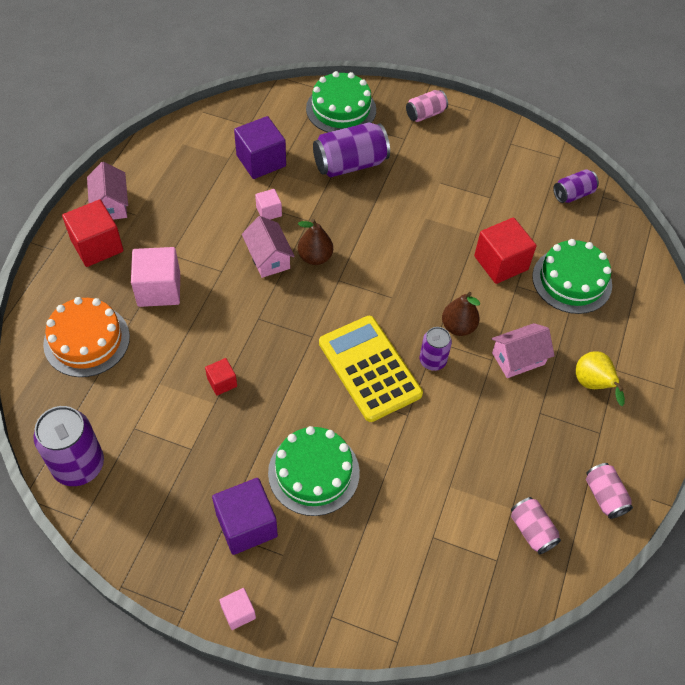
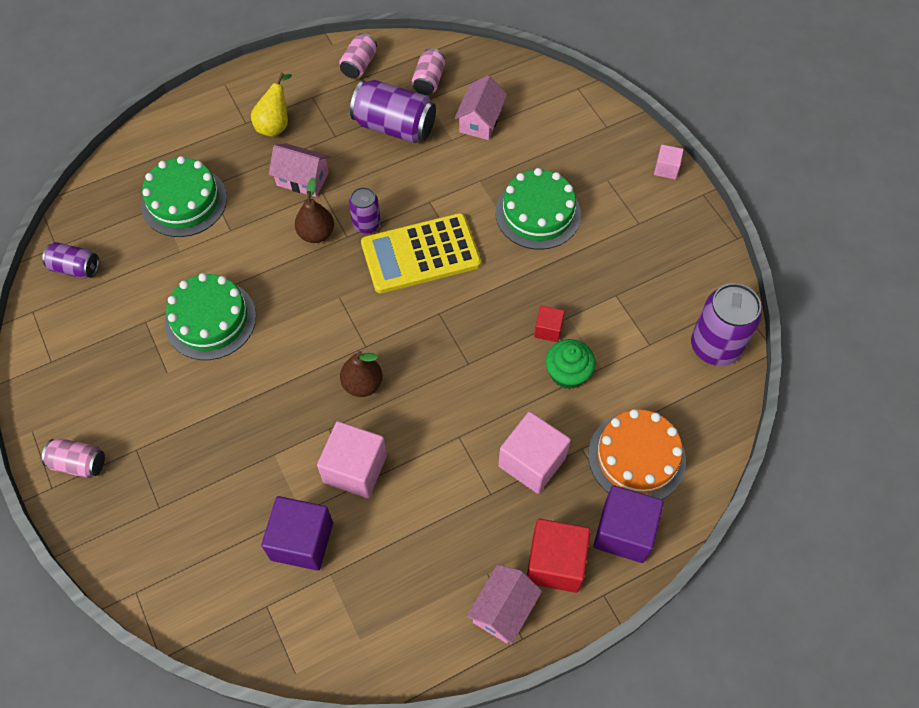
camera: 135 degrees left, 5 degrees up
(181, 361) = (567, 373): none -> green cupcake
(246, 525) = (617, 214): purple cube -> purple cube (624, 532)
(268, 258) = (404, 416): pink house -> pink house (480, 121)
(269, 211) = (355, 469): pink cube -> pink cube, size x1.91
(341, 109) = (150, 544): green cake -> green cake (210, 319)
(350, 164) = (222, 462): purple can -> purple can (394, 126)
(369, 368) = (420, 254): yellow calculator -> yellow calculator turned 60 degrees clockwise
(501, 263) = (217, 257): red cube -> none

